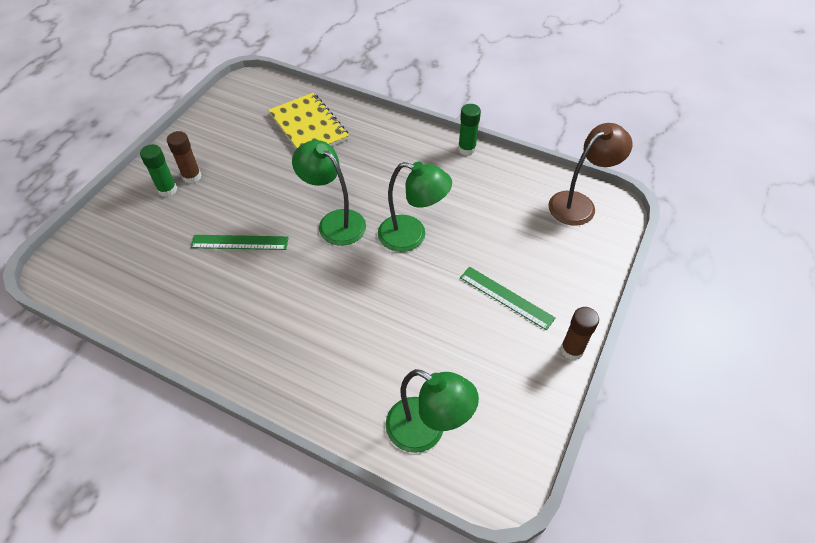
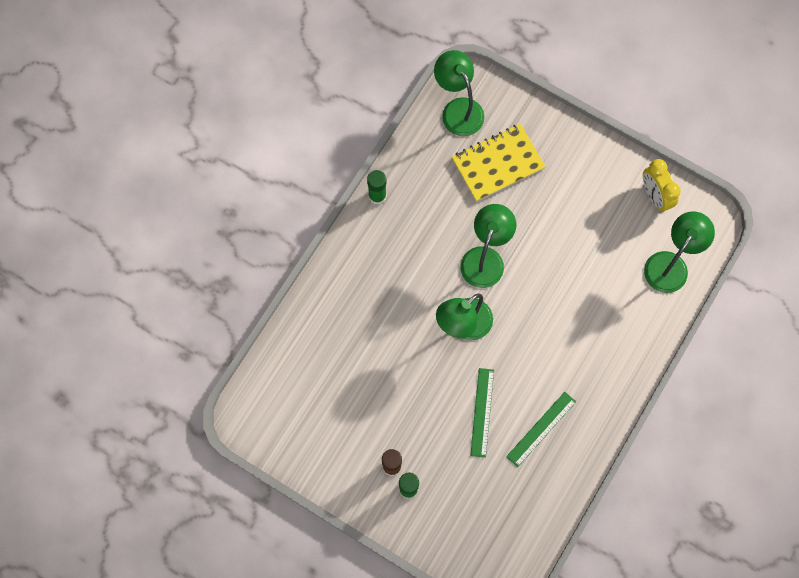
camera: 85 degrees left, 20 degrees up
(309, 127) = (328, 350): yellow notebook -> yellow notebook (497, 164)
(506, 297) = (556, 189): green ruler -> green ruler (541, 429)
(520, 408) = (655, 196): none -> yellow clock
(572, 350) = (608, 149): brown glue stick -> none
(579, 203) = (458, 109): brown lamp -> green lamp

